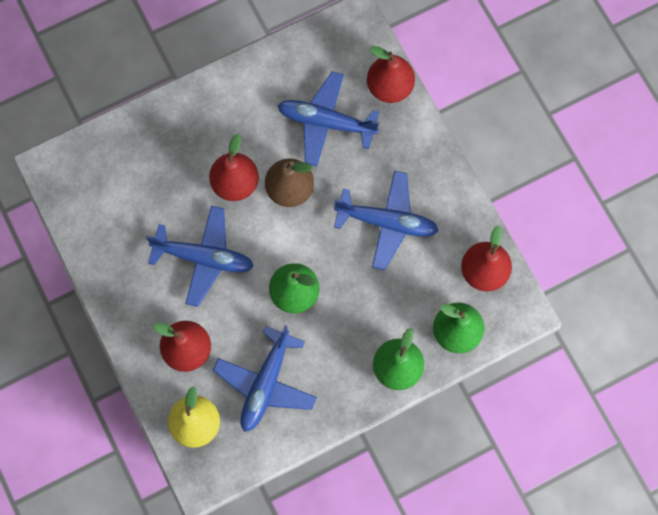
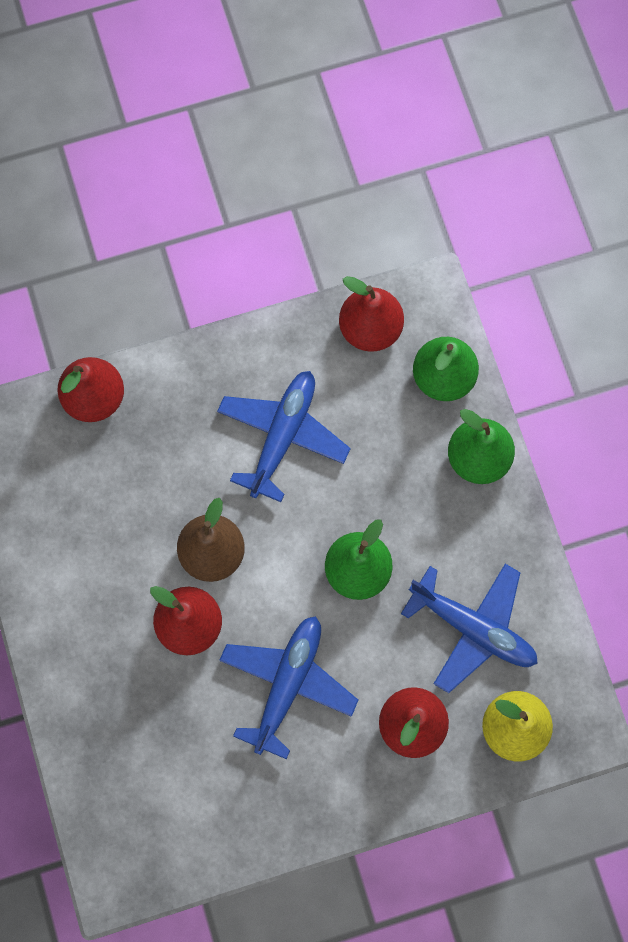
camera: 80 degrees left, 0 degrees up
(326, 122) = (127, 490): blue plane -> none

